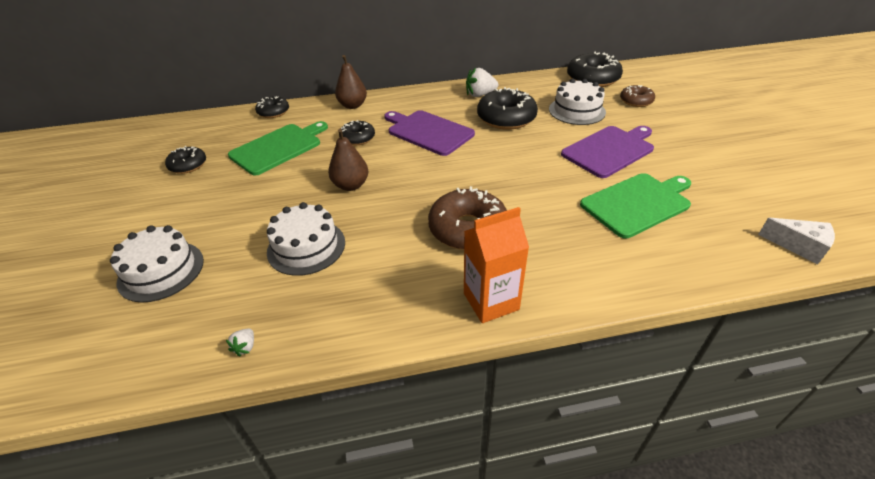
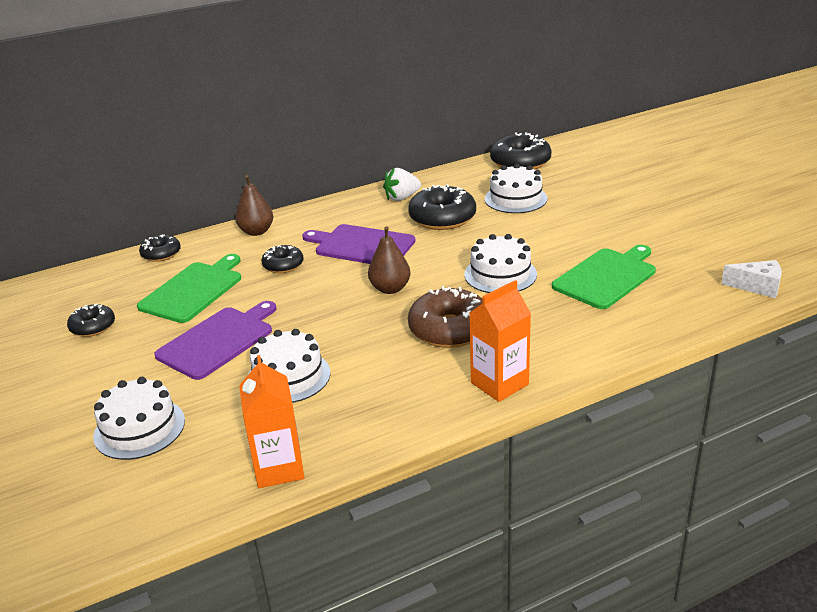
camera: 15 degrees left, 10 degrees down
(245, 347) = (279, 468): white strawberry -> orange carton
(351, 185) = (303, 313): brown pear -> brown pear (390, 289)
(536, 181) = (500, 274): none -> white cake
(609, 150) = (563, 233): purple cutting board -> purple cutting board (218, 341)
(636, 101) = (574, 179): brown donut -> none

